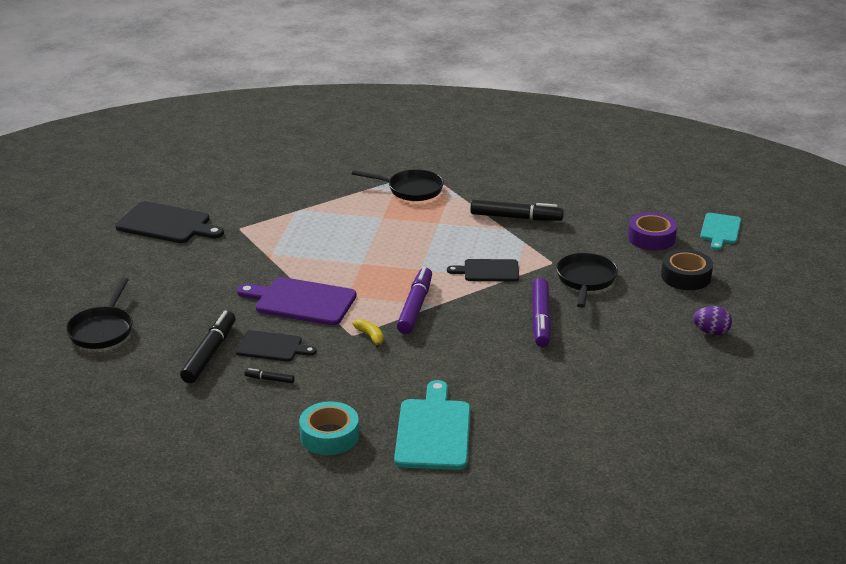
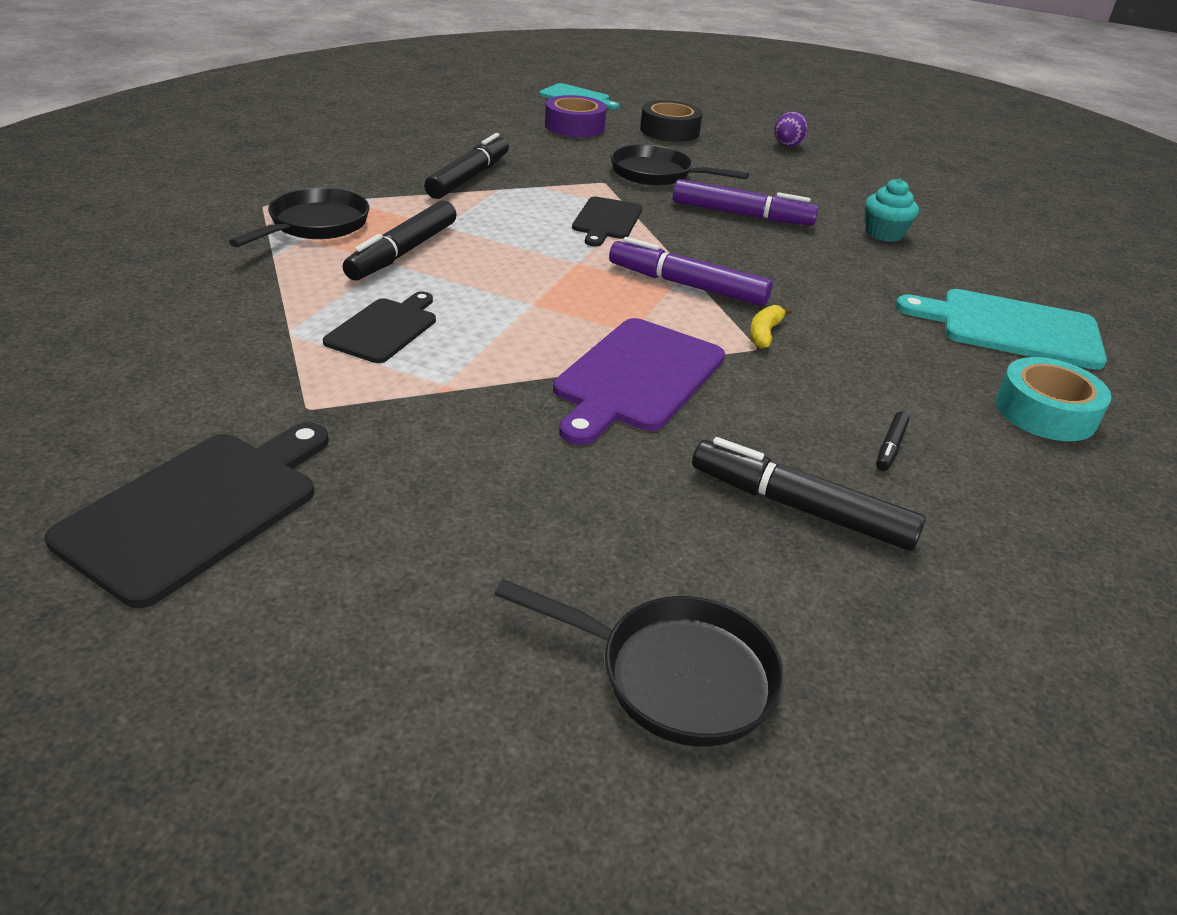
camera: 80 degrees left, 5 degrees up
(272, 347) = (785, 430): black cutting board -> black cutting board (384, 329)
(370, 336) = (764, 333): yellow banana -> yellow banana turned 45 degrees counterclockwise
(396, 218) = (403, 252): none -> black marker
(556, 380) = (884, 233): none -> turquoise cupcake

